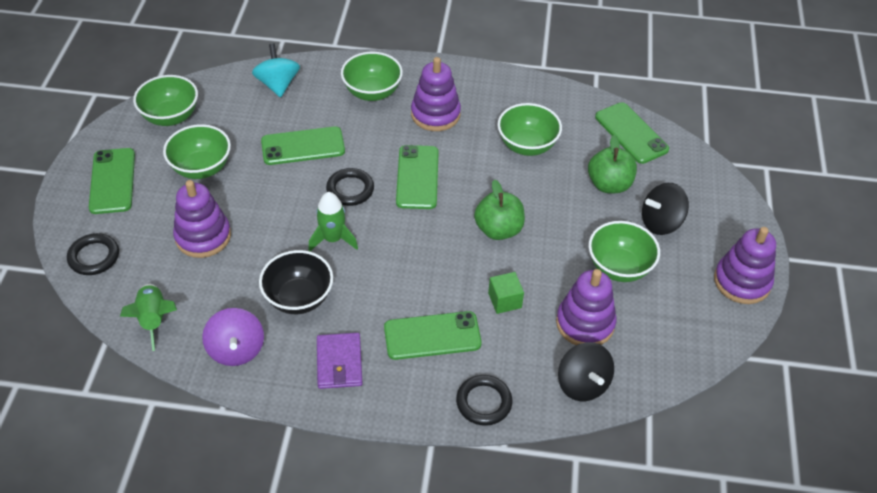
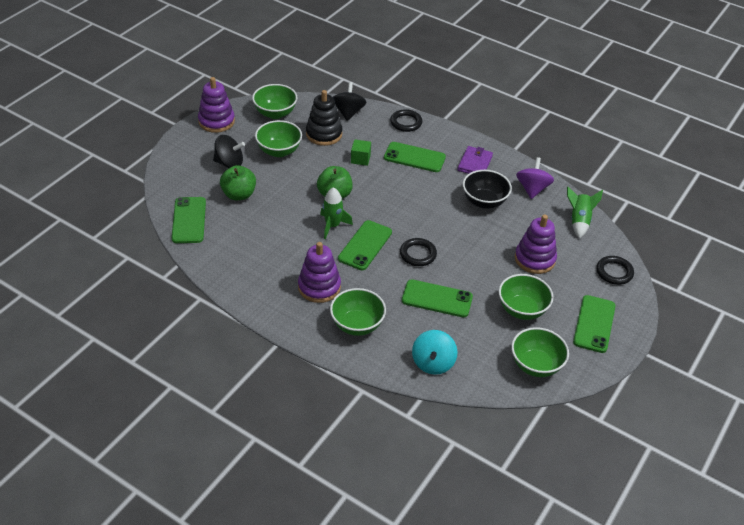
camera: 155 degrees left, 5 degrees down
(333, 239) = (446, 227): green rocket -> green rocket (332, 226)
(527, 145) = (270, 239): green bowl -> green bowl (275, 113)
(585, 323) = (324, 134): purple stacking toy -> black stacking toy

